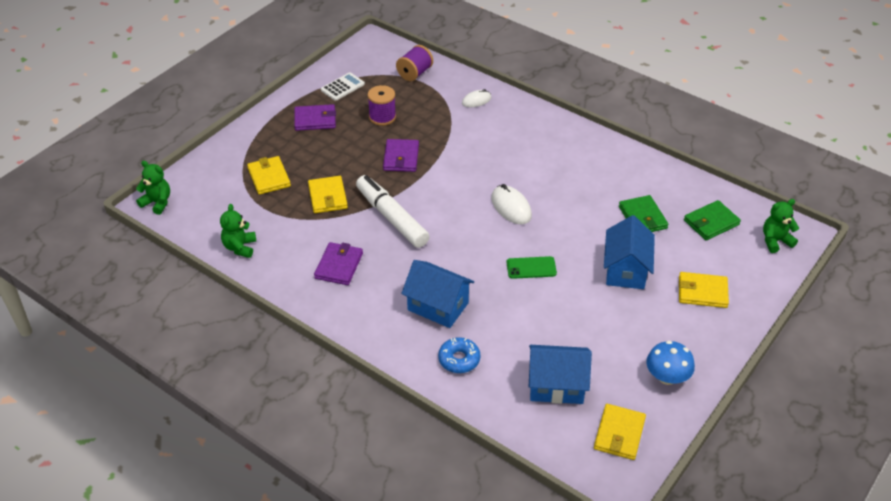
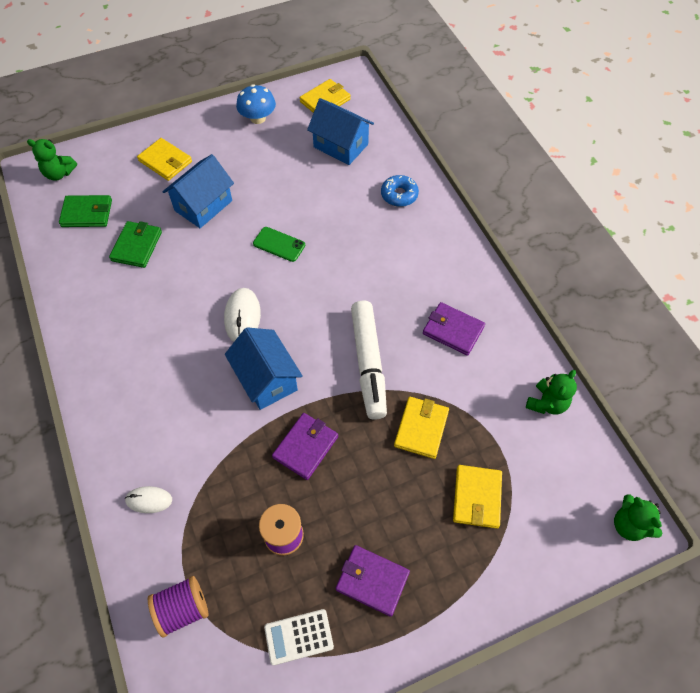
camera: 150 degrees left, 15 degrees up
(339, 266) = (453, 330): purple wallet -> purple wallet turned 75 degrees clockwise
(438, 306) = (386, 246): blue house -> blue house (266, 379)

